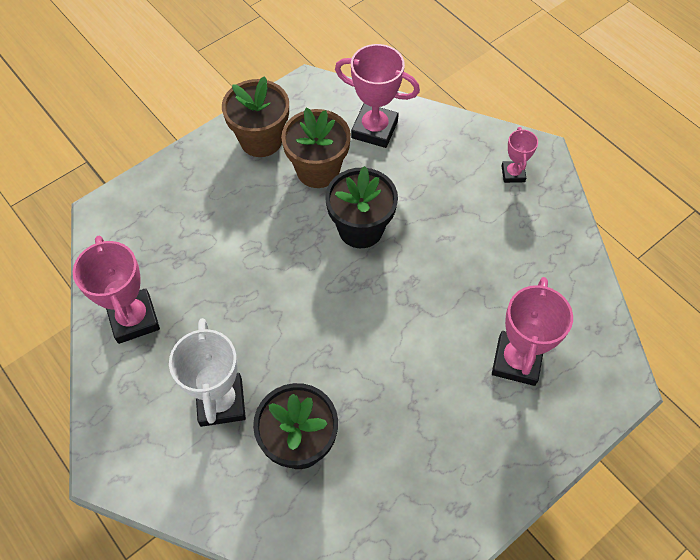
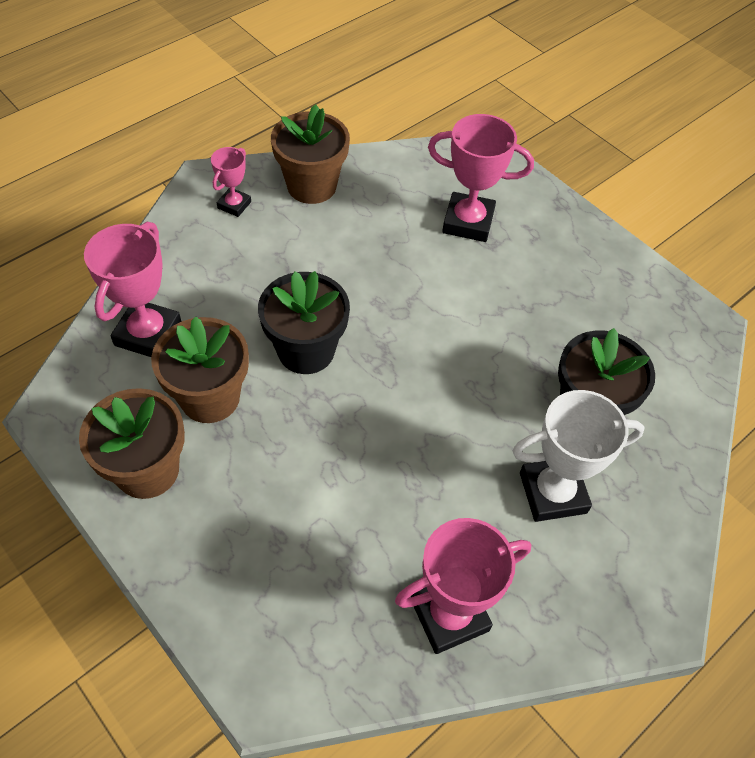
camera: 95 degrees left, 5 degrees down
(513, 174) = (234, 205): pink trophy -> pink trophy turned 60 degrees counterclockwise
(545, 230) = (311, 186): none -> brown flower pot

